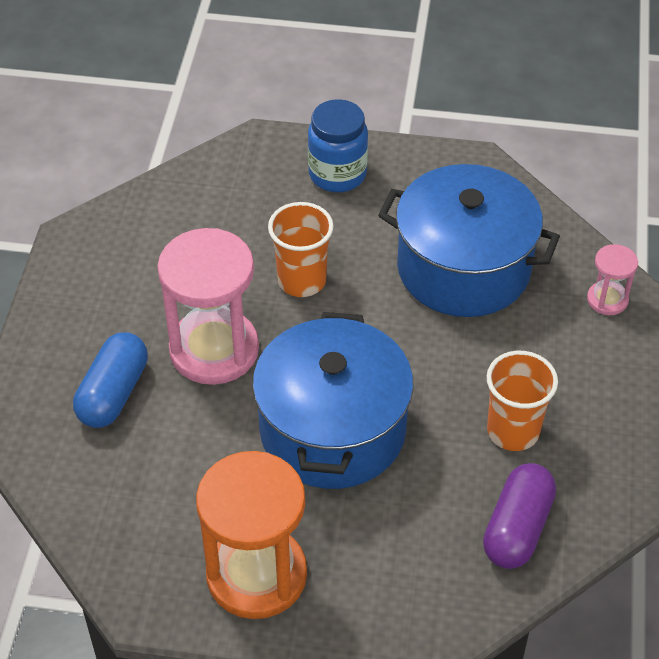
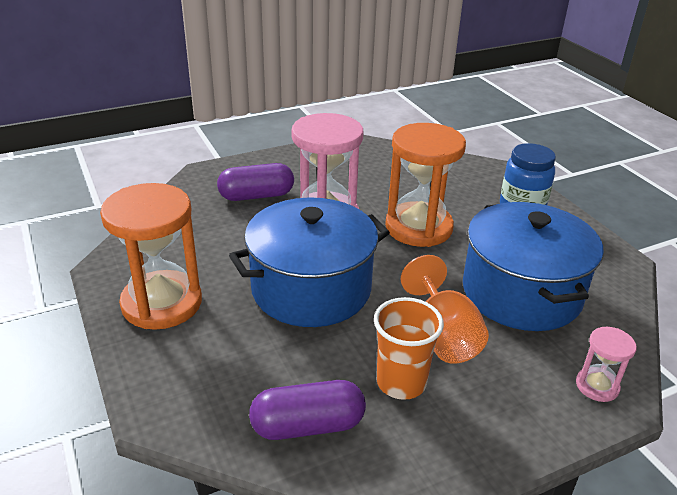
camera: 55 degrees right, 15 degrees down
(113, 393) = (256, 196): blue capsule -> purple capsule
(302, 281) = (418, 227): orange cup -> orange hourglass
(477, 364) = (443, 336): none -> orange goblet

